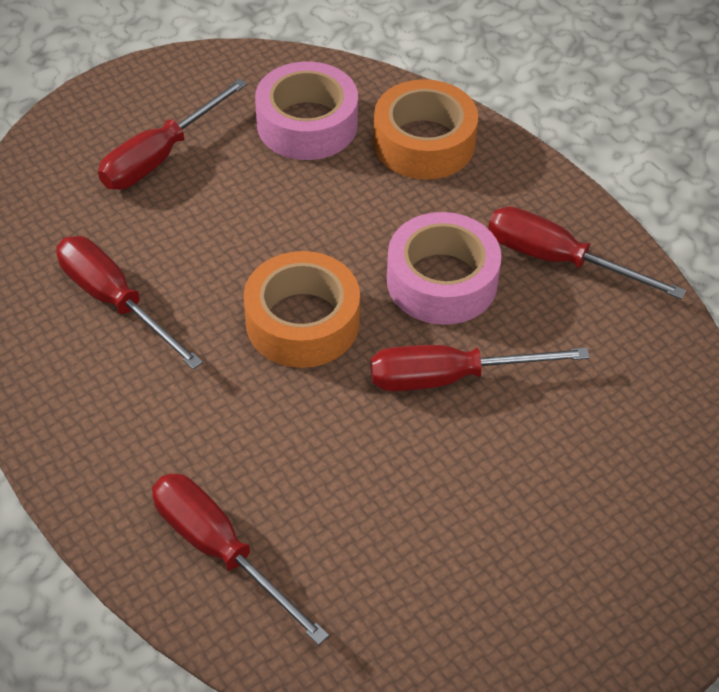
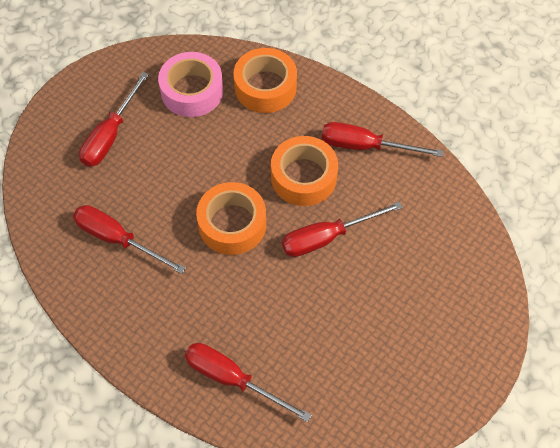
camera: 15 degrees left, 10 degrees up
(442, 281) = (303, 177): pink tape -> orange tape

